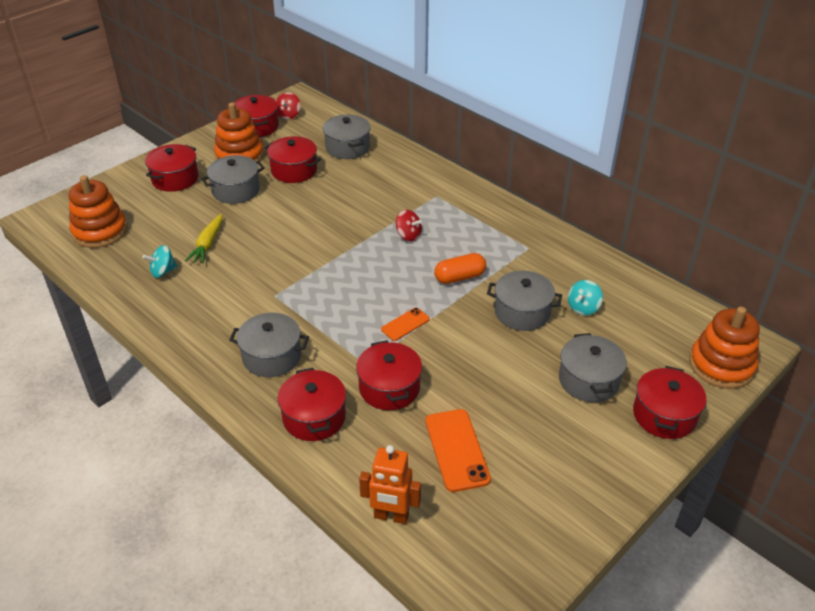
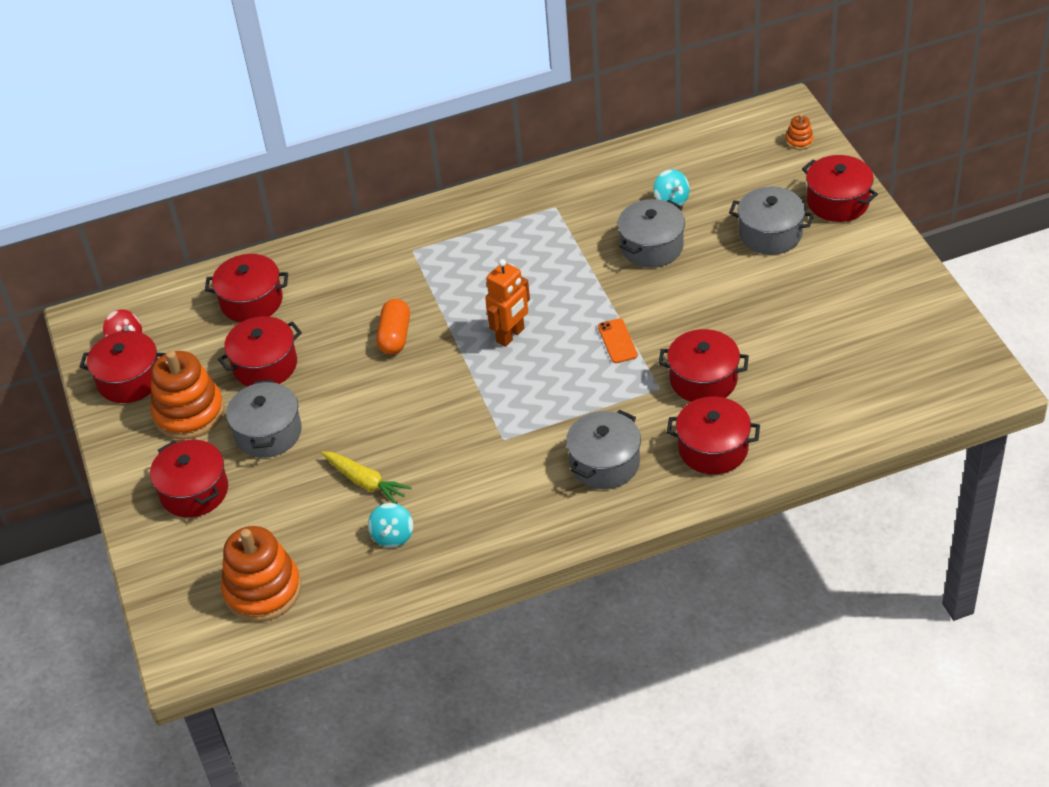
camera: 60 degrees left, 5 degrees up
(347, 147) = (251, 301): grey pot -> red pot
(391, 516) = (864, 423): orange robot -> orange robot (510, 335)
(408, 235) = (470, 296): red spinning top -> none
(457, 450) = (808, 354): orange phone -> none
(459, 277) = (569, 276): orange capsule -> orange capsule (395, 336)
(721, 365) = (799, 141): orange stacking toy -> orange stacking toy, size x0.43

